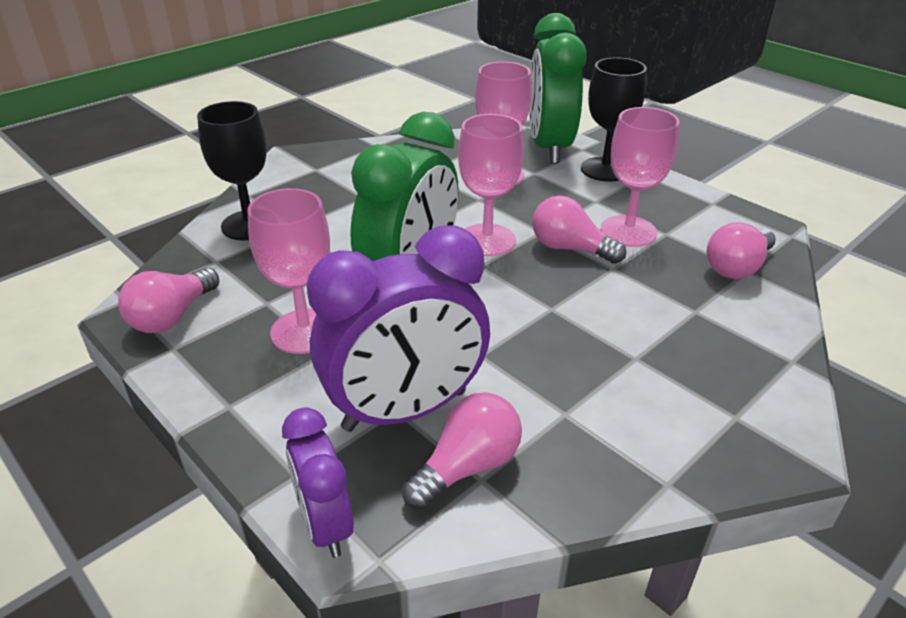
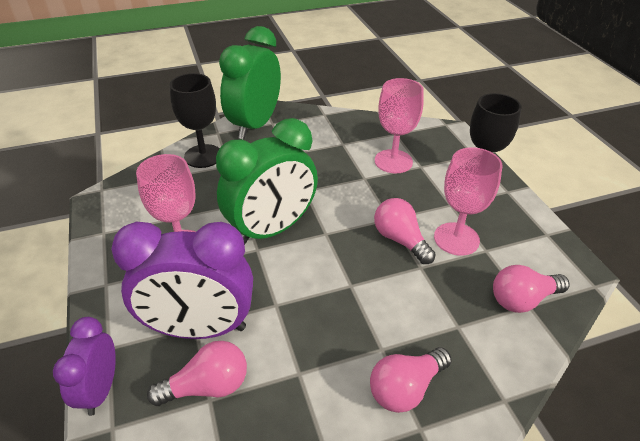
camera: 25 degrees right, 5 degrees up
(172, 316) = (117, 210): pink light bulb -> pink light bulb (405, 388)
(487, 240) = (345, 214): pink goblet -> none
(549, 148) = (448, 147): green clock -> green clock (255, 125)

